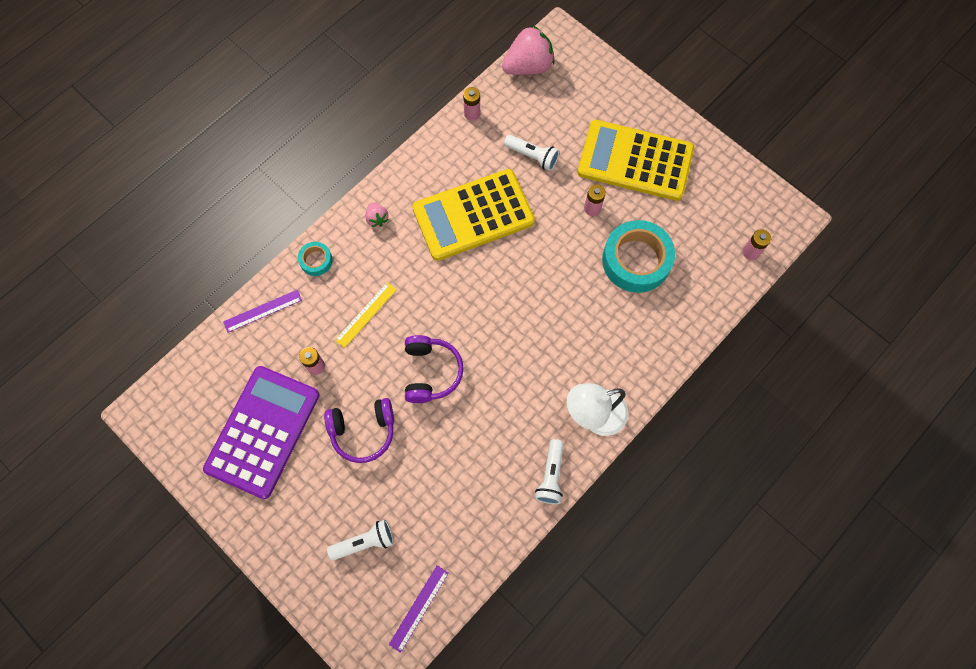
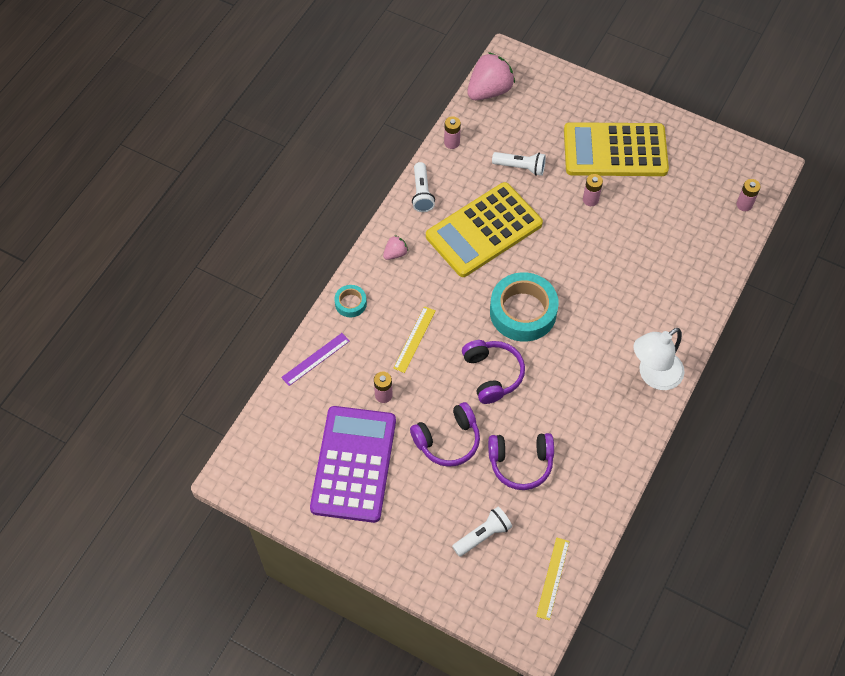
camera: 15 degrees left, 10 degrees down
(377, 219) = (395, 253): pink strawberry -> pink strawberry turned 90 degrees counterclockwise
(419, 608) = (553, 578): purple ruler -> yellow ruler
(427, 475) = (520, 463): none -> purple headphones
(551, 475) = (632, 435): white flashlight -> white flashlight (422, 193)
(636, 260) = (645, 235): turquoise tape -> turquoise tape (523, 312)

